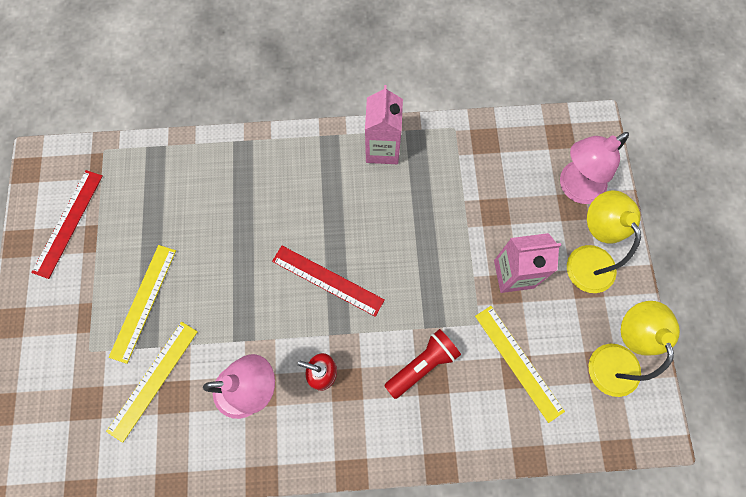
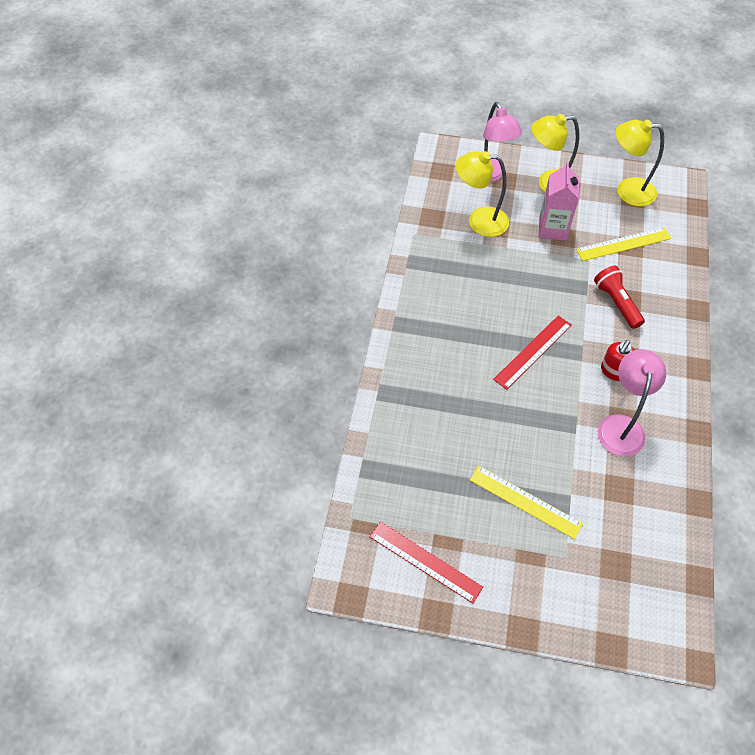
camera: 75 degrees left, 15 degrees down
(153, 380) = (601, 503): yellow ruler -> none
(382, 149) = (419, 287): pink carton -> none
(497, 191) = (479, 221): none -> yellow lamp

